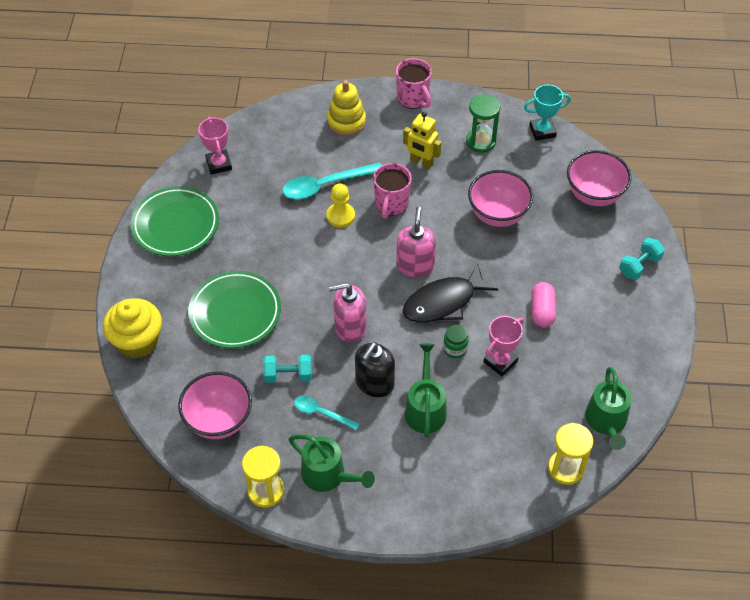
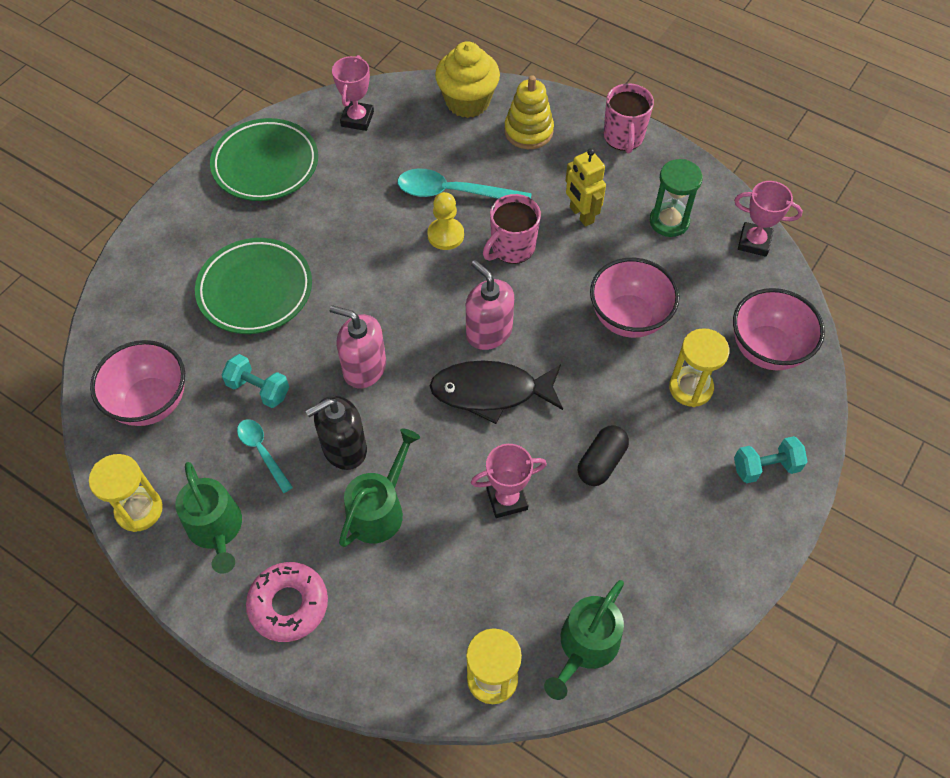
camera: 30 degrees right, 5 degrees up
(138, 342) = (136, 272): yellow cupcake -> yellow cupcake (467, 102)
(410, 494) = (288, 604): none -> pink donut
(415, 265) = (489, 332): pink soap dispenser -> pink soap dispenser turned 75 degrees counterclockwise
(455, 349) = (464, 455): green jar -> none
(542, 131) = (754, 242): turquoise trophy -> pink trophy
(542, 311) = (601, 462): pink capsule -> black capsule
(564, 240) = (690, 388): none -> yellow hourglass

